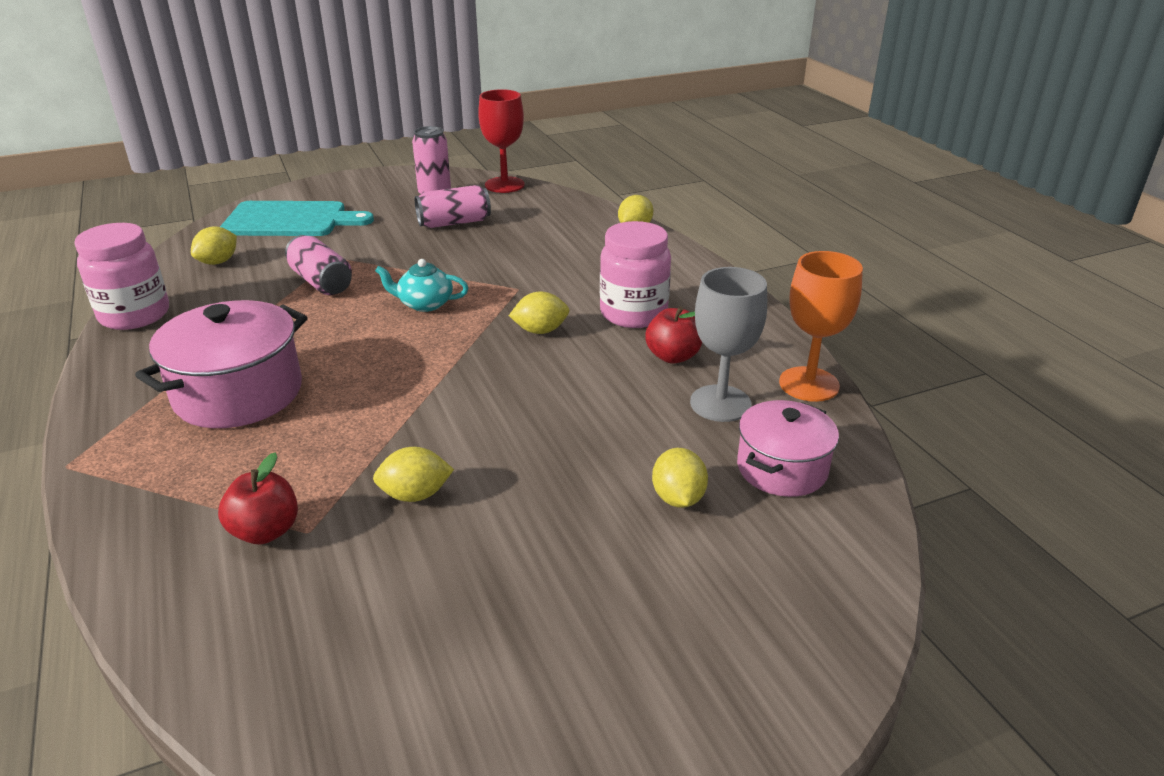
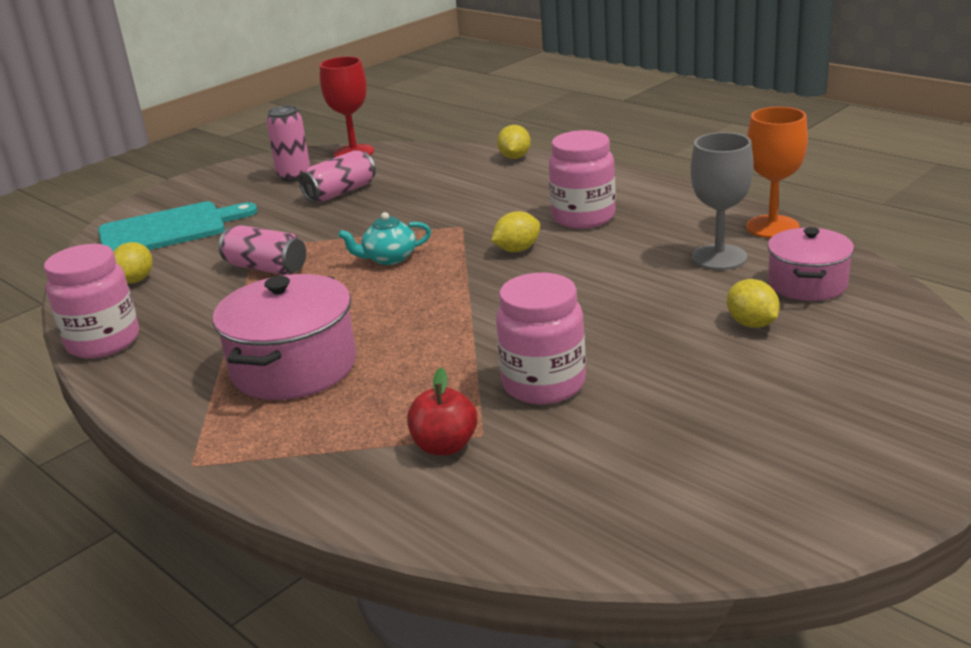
camera: 20 degrees left, 5 degrees down
(415, 495) = (544, 384): yellow lemon -> pink jar
(672, 356) = (648, 237): red apple -> none

